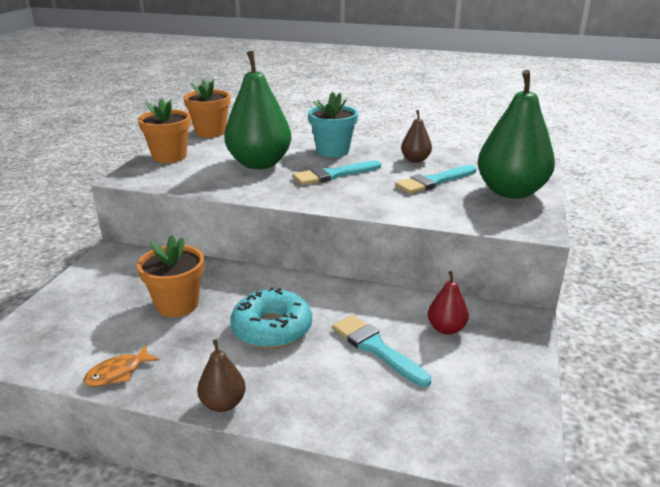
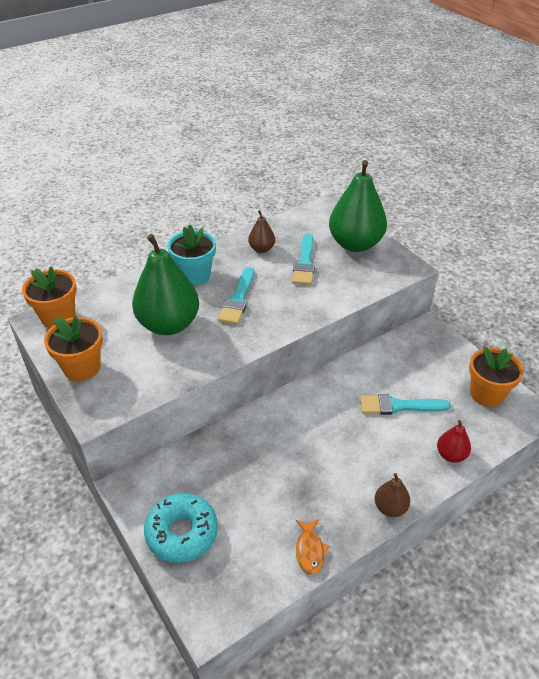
camera: 50 degrees left, 15 degrees up
(177, 304) = (254, 478): orange flower pot -> orange flower pot (486, 394)
(272, 329) = (334, 442): turquoise donut -> turquoise donut (182, 533)
(446, 329) = (407, 364): red pear -> red pear (451, 455)

